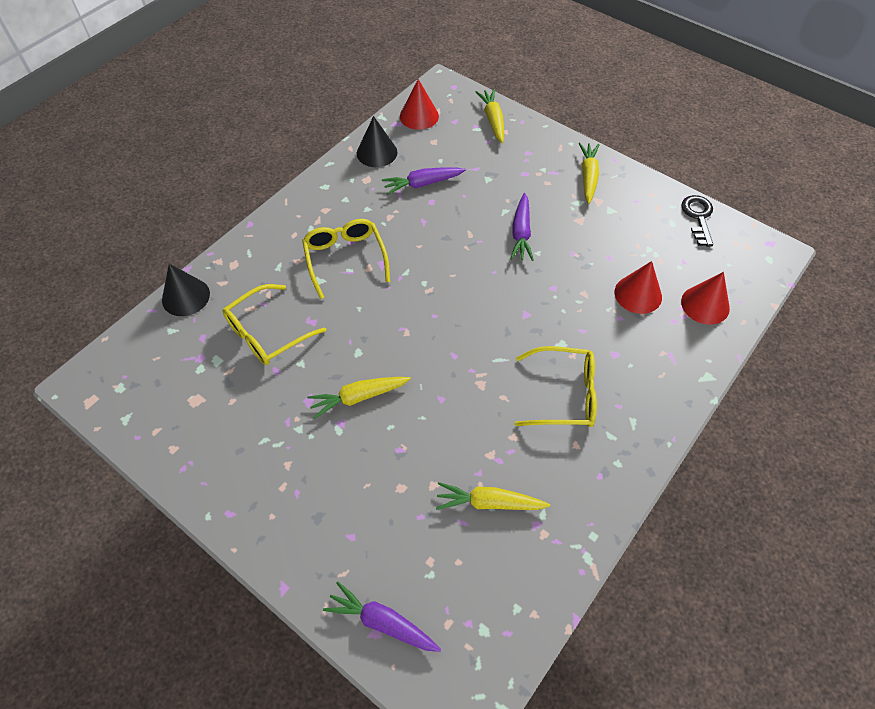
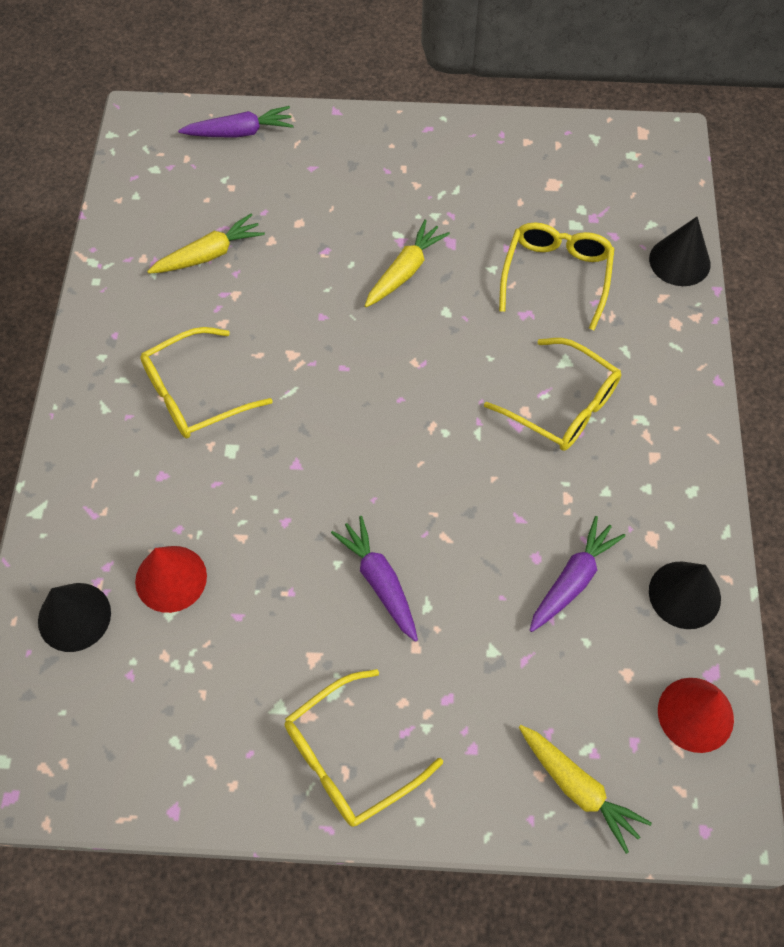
camera: 145 degrees right, 5 degrees up
(588, 176) = (349, 758): yellow carrot -> yellow glasses
(698, 217) = (139, 781): black key -> none
(705, 304) = (74, 617): red cone -> black cone

